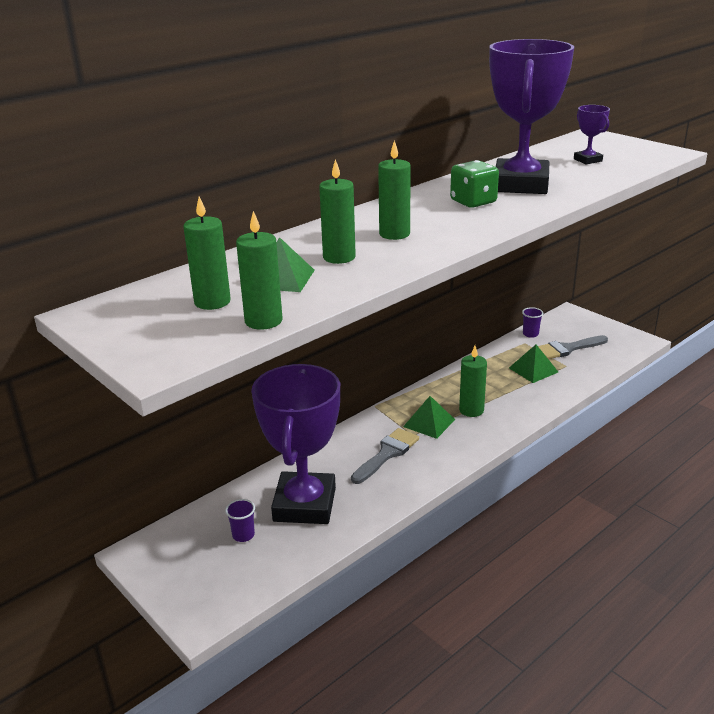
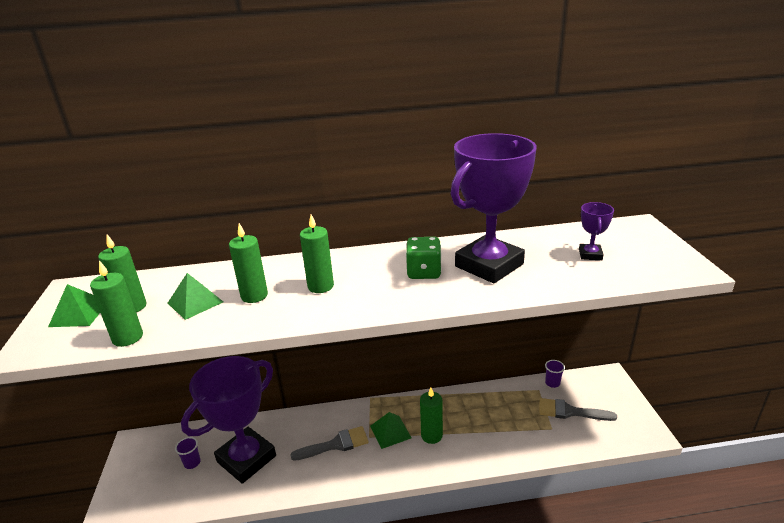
camera: 35 degrees right, 0 degrees up
(533, 370) = (519, 420): green pyramid -> green pyramid (79, 313)

